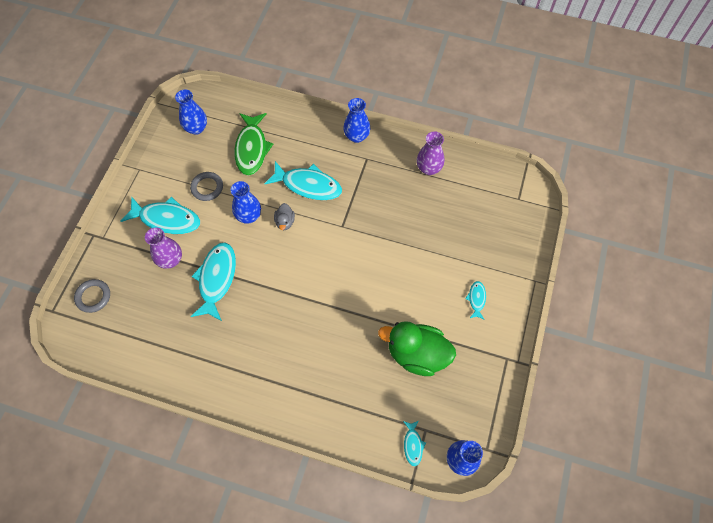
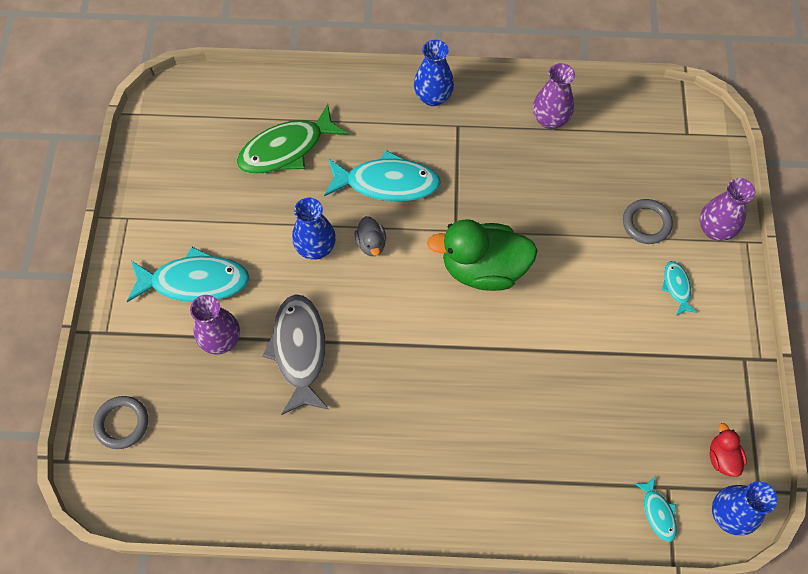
camera: 15 degrees left, 0 degrees up
(196, 128) = (193, 138): blue vase -> none
(207, 187) = (239, 221): grey ring -> grey ring (646, 223)
(217, 279) = (299, 351): turquoise fish -> grey fish
(252, 148) = (286, 149): green fish -> green fish turned 75 degrees clockwise
(417, 354) = (621, 384): green duck -> green duck (483, 269)
(469, 420) = (722, 457): none -> red duck
(515, 267) = (715, 229): none -> purple vase

